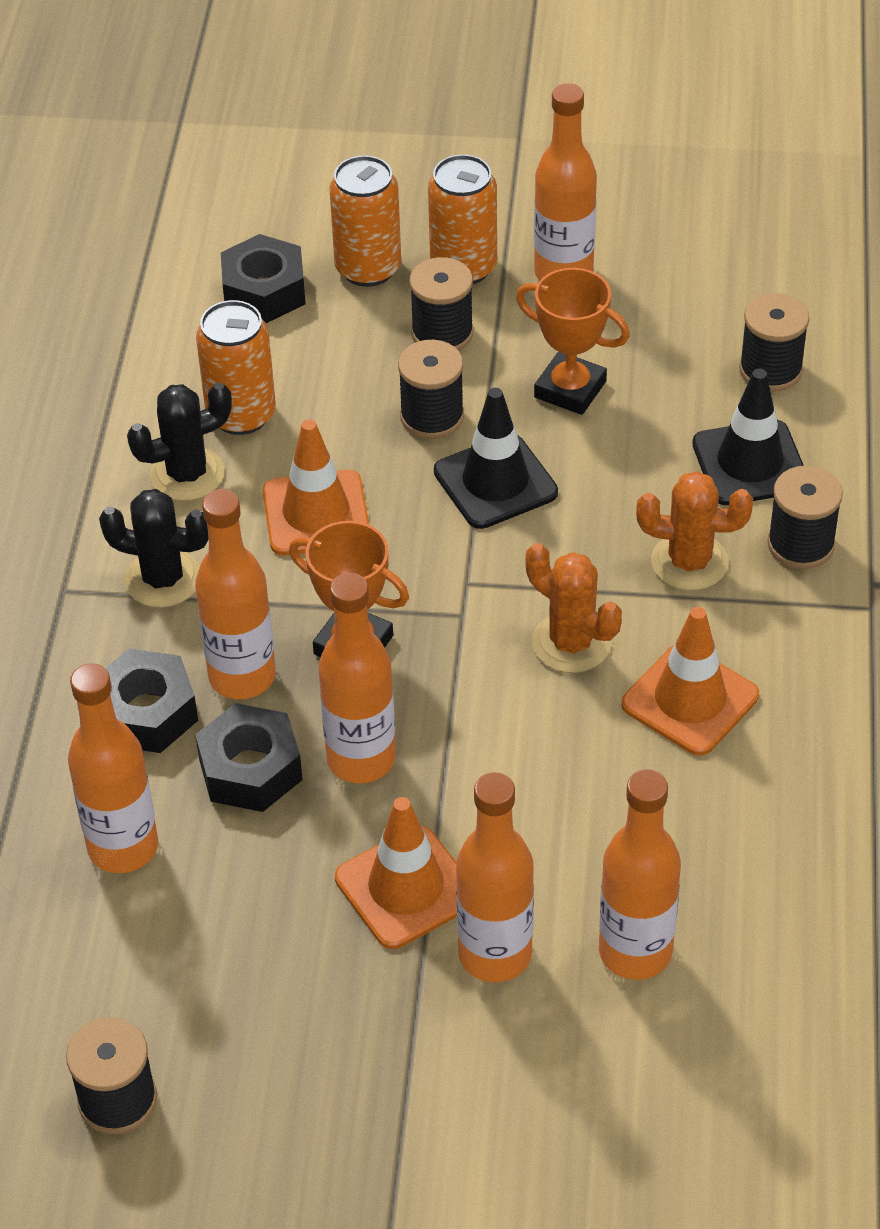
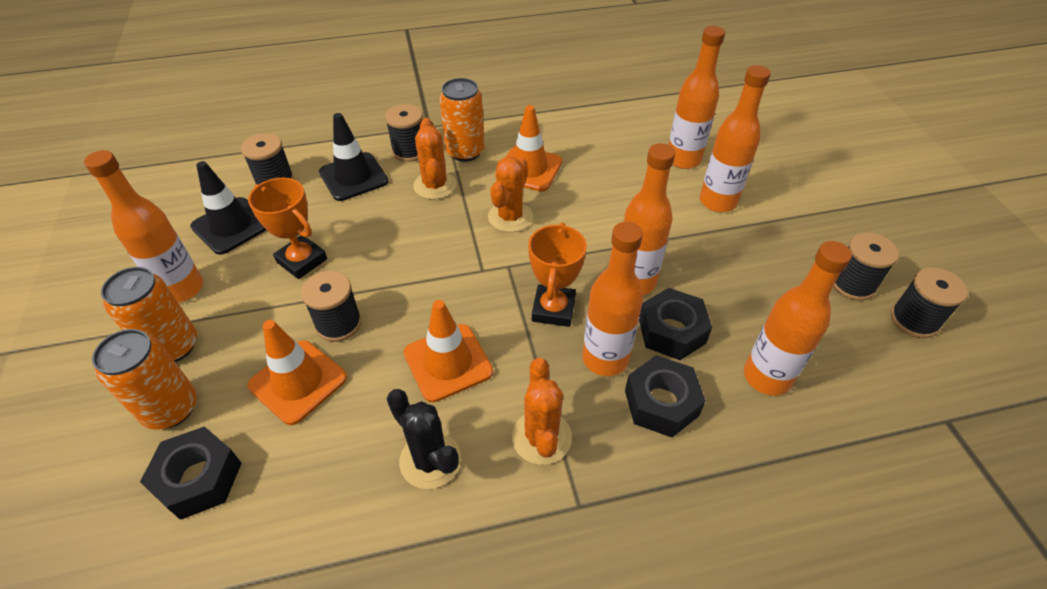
camera: 110 degrees left, 0 degrees up
(163, 579) = (541, 437): black cactus -> orange cactus
(241, 415) = (356, 444): orange can -> orange can (465, 152)
(406, 888) = (704, 242): orange traffic cone -> orange traffic cone (298, 382)
(442, 333) = (250, 340): black spool -> black spool (852, 284)
(495, 482) = (394, 277): black traffic cone -> black traffic cone (231, 226)
(570, 389) = (302, 261): orange trophy -> orange trophy turned 60 degrees counterclockwise

